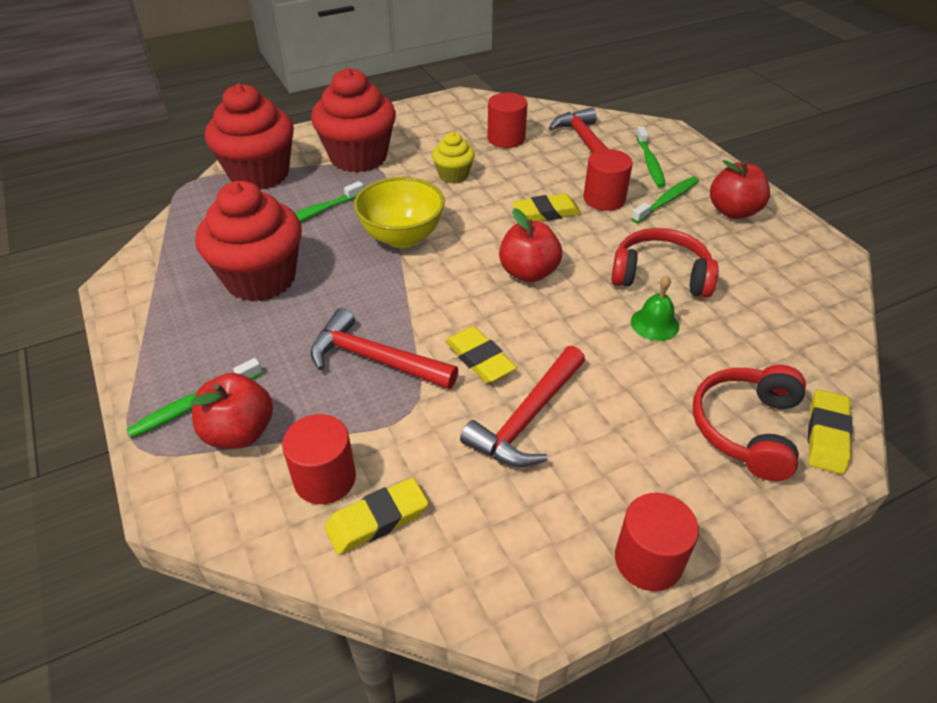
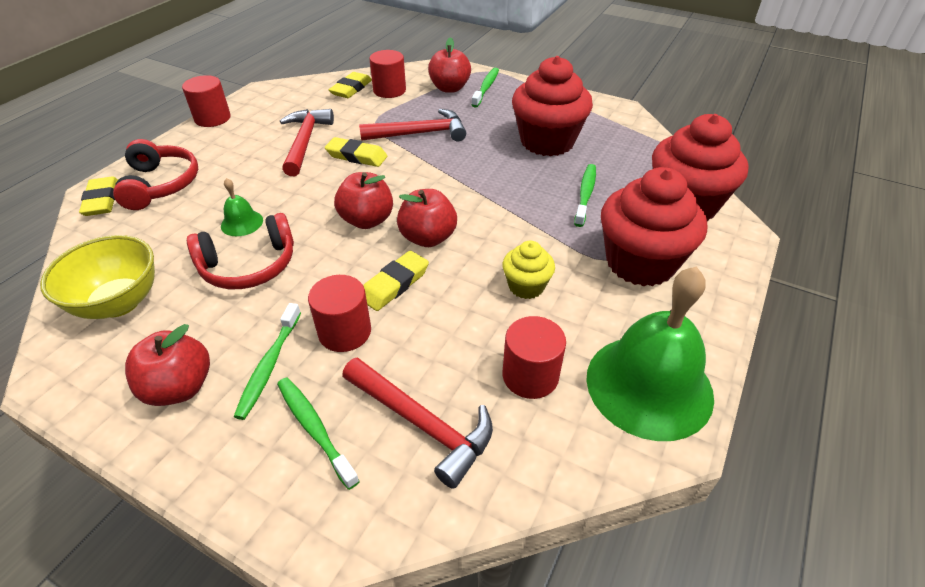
camera: 145 degrees right, 0 degrees up
(402, 237) = (495, 205): yellow bowl -> yellow bowl (119, 303)
(448, 113) = (649, 385): none -> green bell
(489, 235) = (428, 238): none -> red apple

